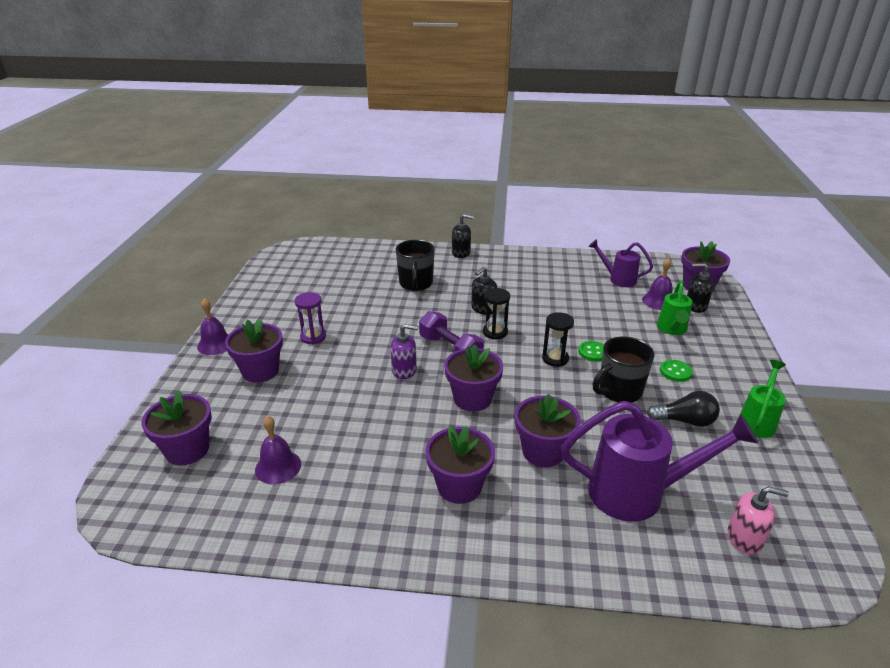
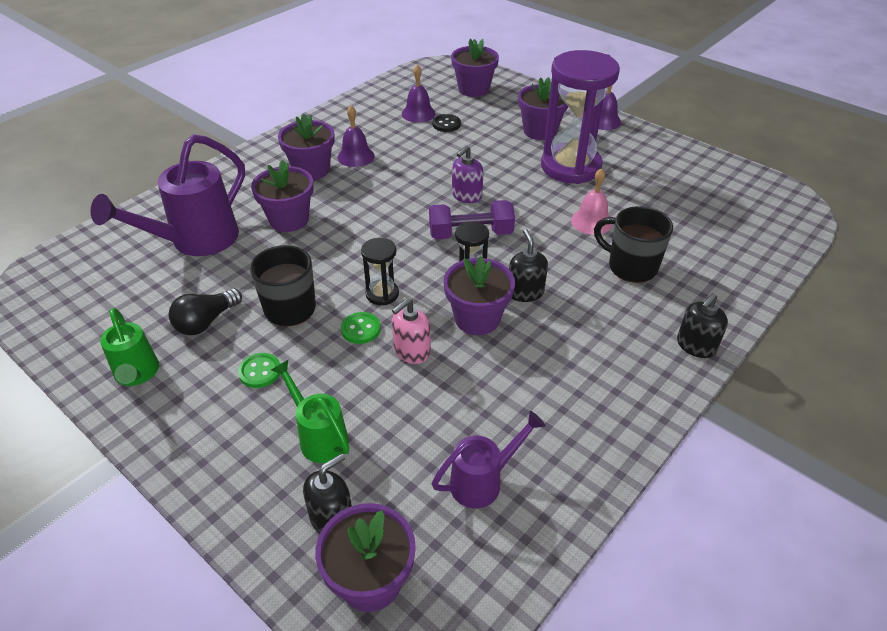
camera: 125 degrees right, 10 degrees up
(288, 434) = (446, 124): none -> black button
(313, 337) = (570, 167): purple hourglass -> purple hourglass, size x2.22
(381, 308) = (591, 221): none -> pink bell
(472, 399) = (387, 215): purple flower pot -> purple flower pot (477, 319)
(658, 301) = (386, 481): purple bell -> purple bell (355, 156)
(744, 538) = (99, 264): pink soap dispenser -> pink soap dispenser (411, 351)

